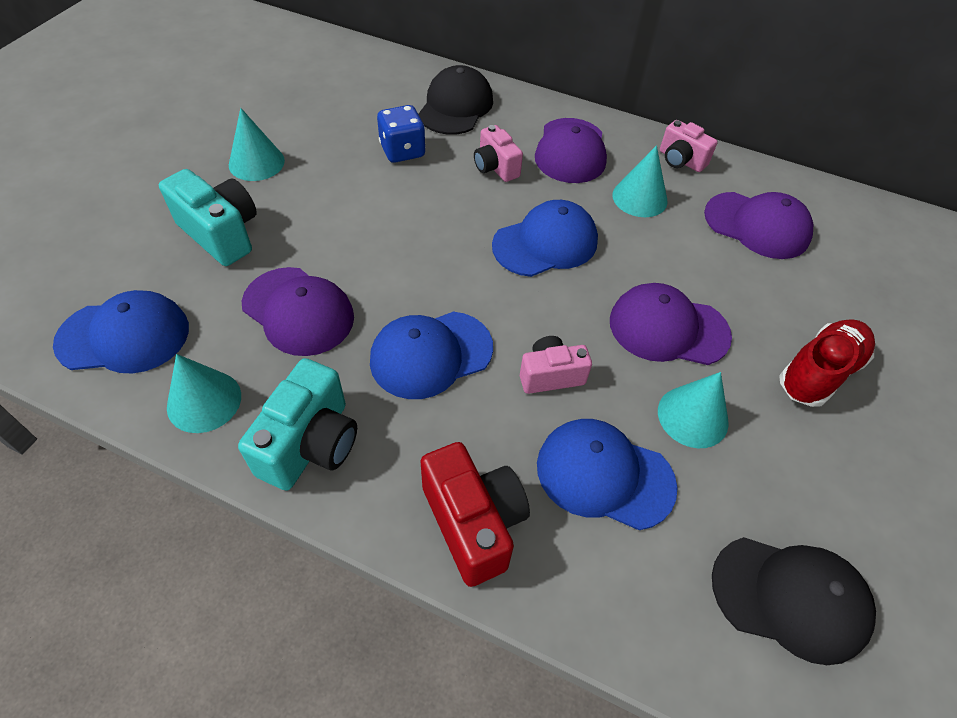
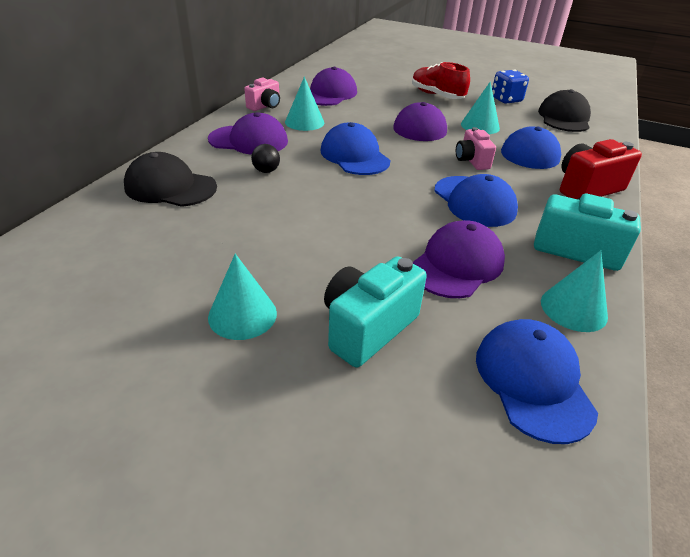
camera: 90 degrees left, 15 degrees down
(402, 151) = (236, 215): blue dice -> blue dice (506, 100)
(495, 167) = (266, 171): pink camera -> black ball

